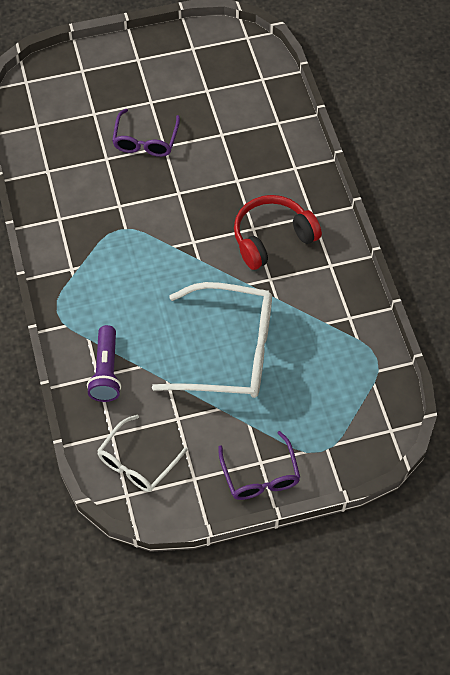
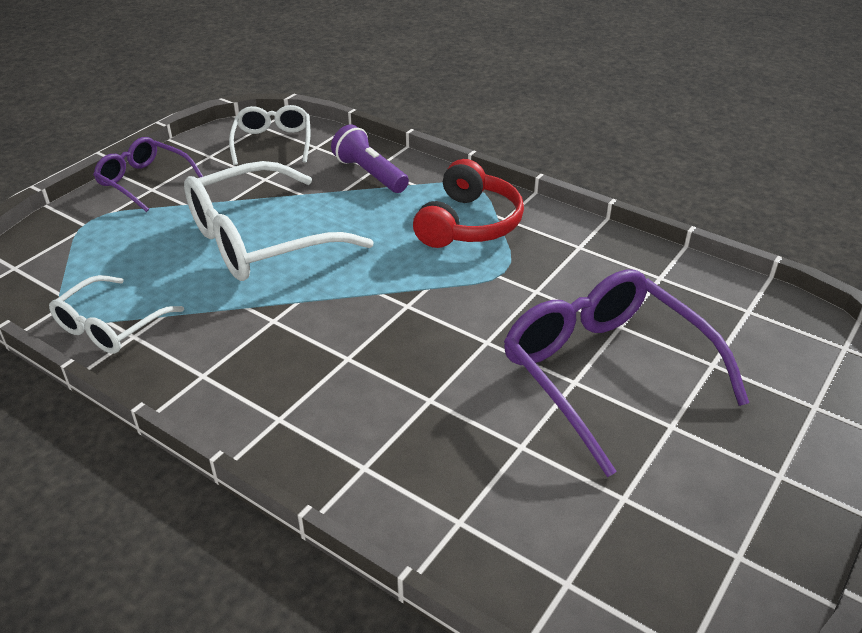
camera: 140 degrees right, 20 degrees down
(145, 141) = (605, 372): purple glasses -> purple glasses, size x1.77
(272, 238) = (310, 361): red headphones -> red headphones (468, 224)
(358, 333) = (110, 326): none -> white glasses

